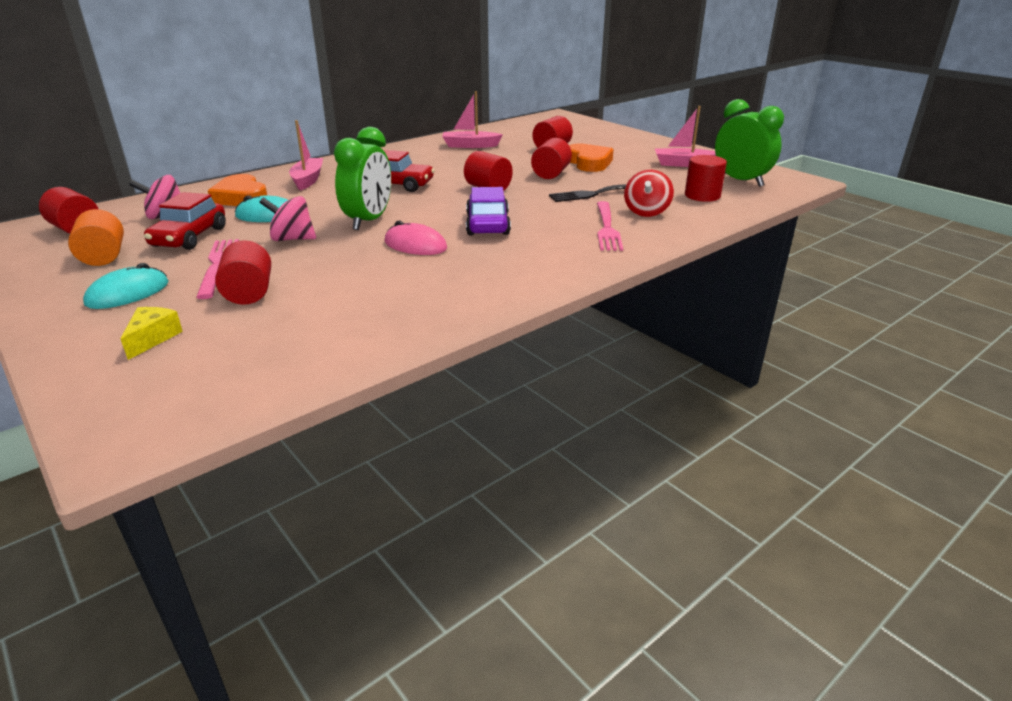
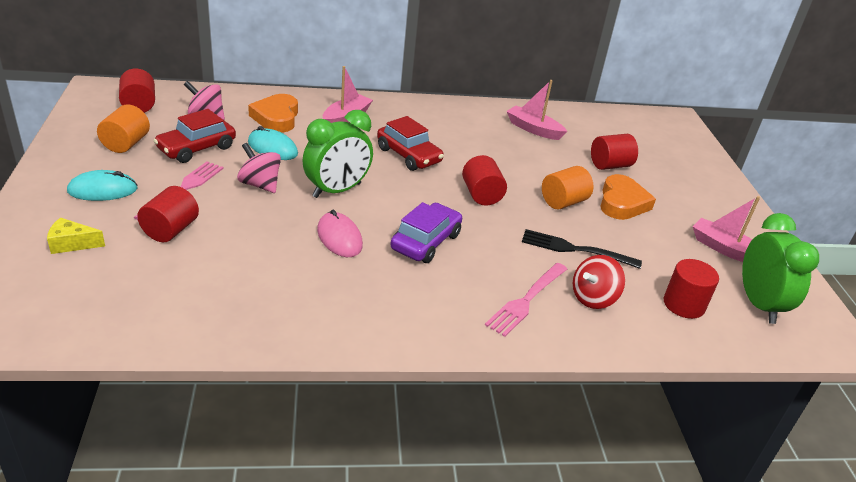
camera: 30 degrees right, 5 degrees up
(152, 338) = (72, 244): yellow cheese -> yellow cheese turned 135 degrees counterclockwise
(551, 174) = (563, 202): red cylinder -> orange cylinder

